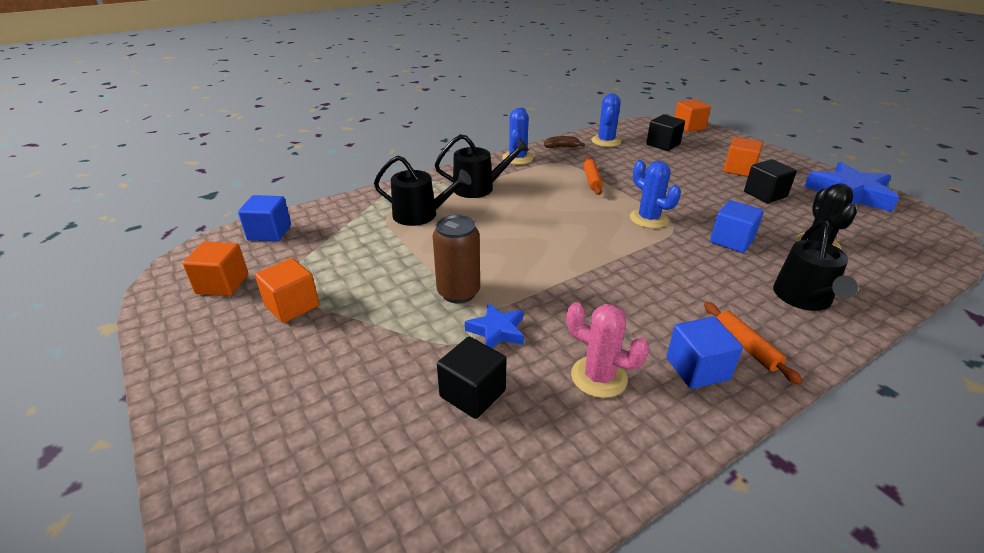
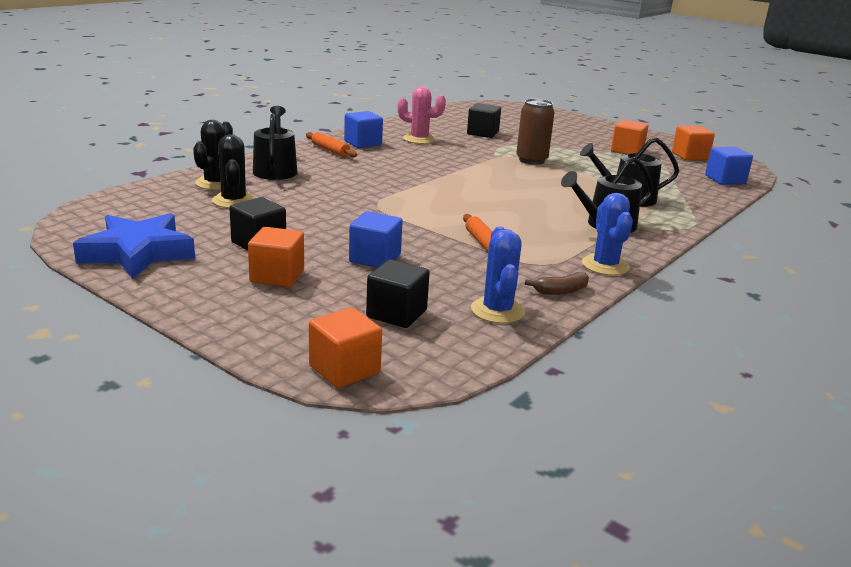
camera: 160 degrees right, 10 degrees down
(497, 331) = (489, 149): blue star -> none
(648, 219) = (403, 209): blue cactus -> none
(731, 241) = (320, 198): blue cube -> blue cube (375, 258)
(858, 276) = (216, 183): none -> black cactus

